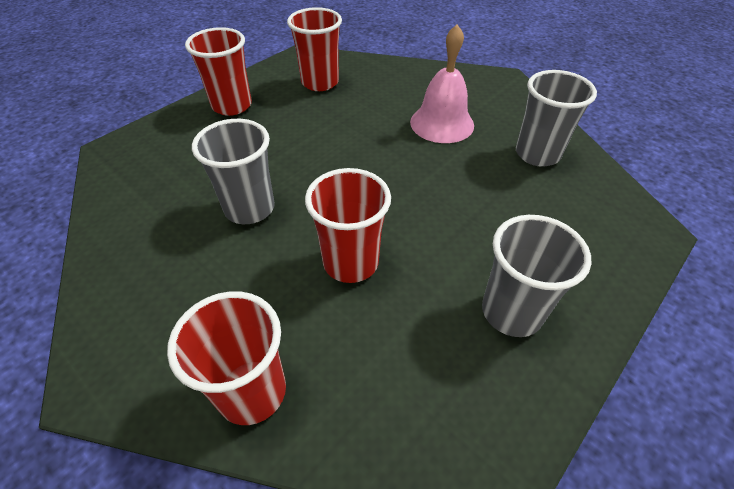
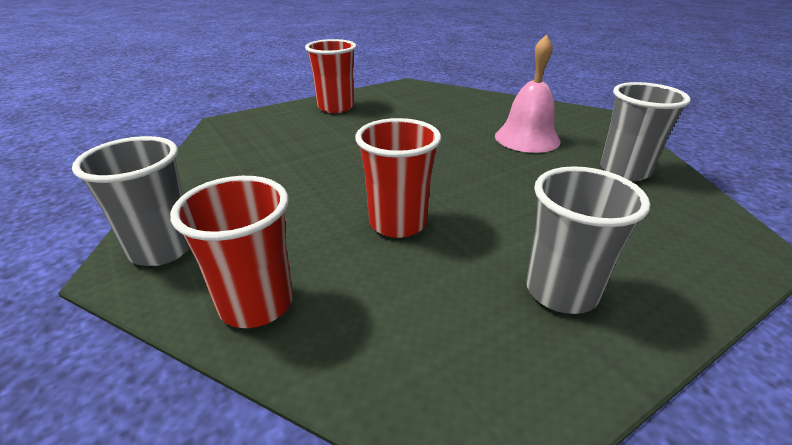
camera: 15 degrees right, 15 degrees down
(249, 208) = (319, 172): grey cup -> grey cup (162, 249)
(320, 82) = (419, 101): red cup -> none

